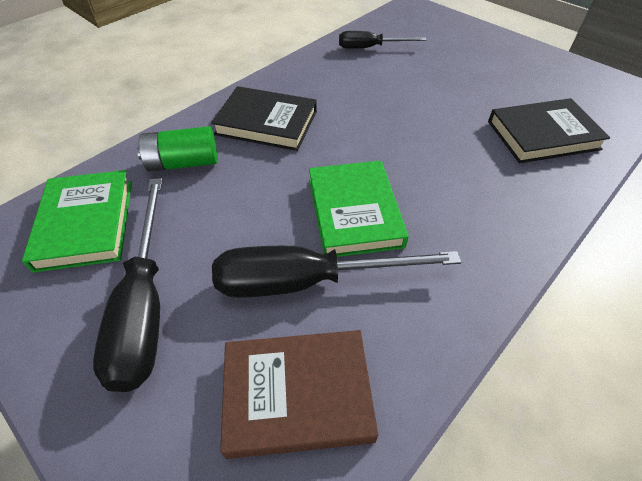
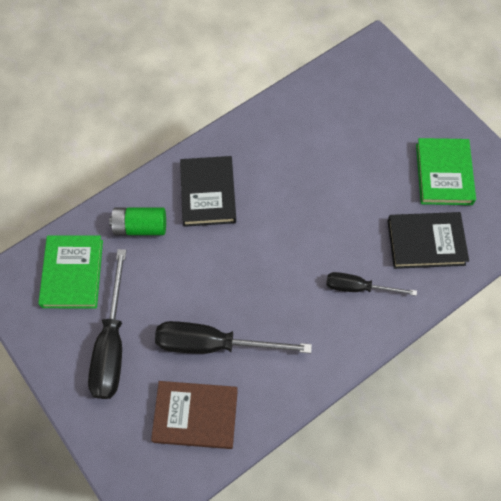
camera: 10 degrees right, 15 degrees up
(266, 123) = (208, 193): black book -> black book turned 60 degrees clockwise
(354, 212) = (257, 294): green book -> green book (443, 174)
(370, 48) = (316, 108): black screwdriver -> black screwdriver (358, 287)

